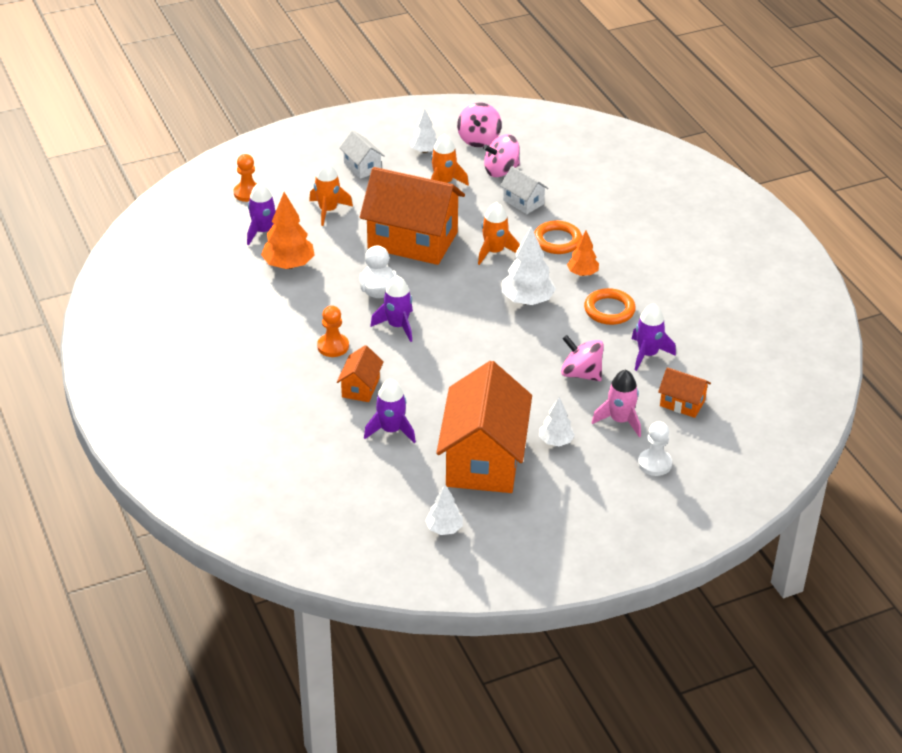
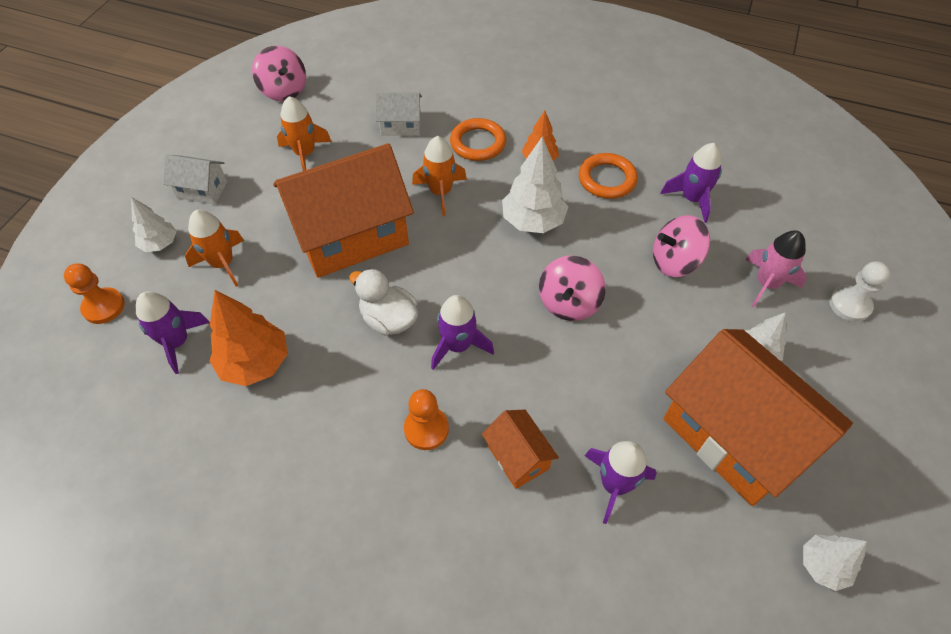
camera: 45 degrees left, 15 degrees up
(424, 151) = (246, 133): white tree -> white tree (160, 244)
(501, 170) = (342, 108): pink spinning top -> pink spinning top (568, 303)
(682, 403) = (779, 225): orange house -> none

